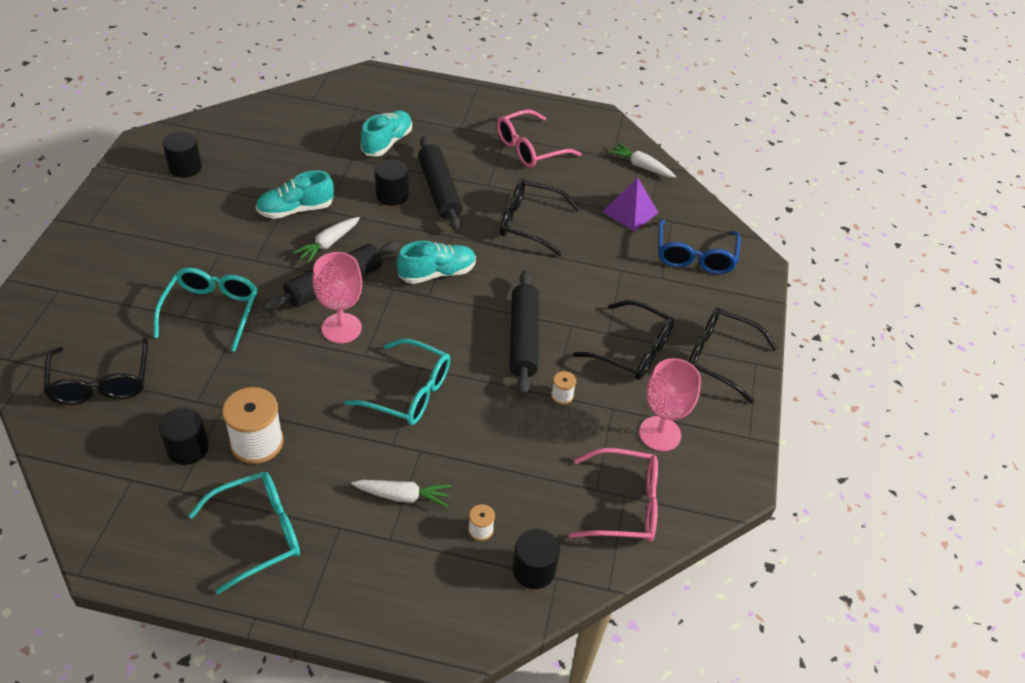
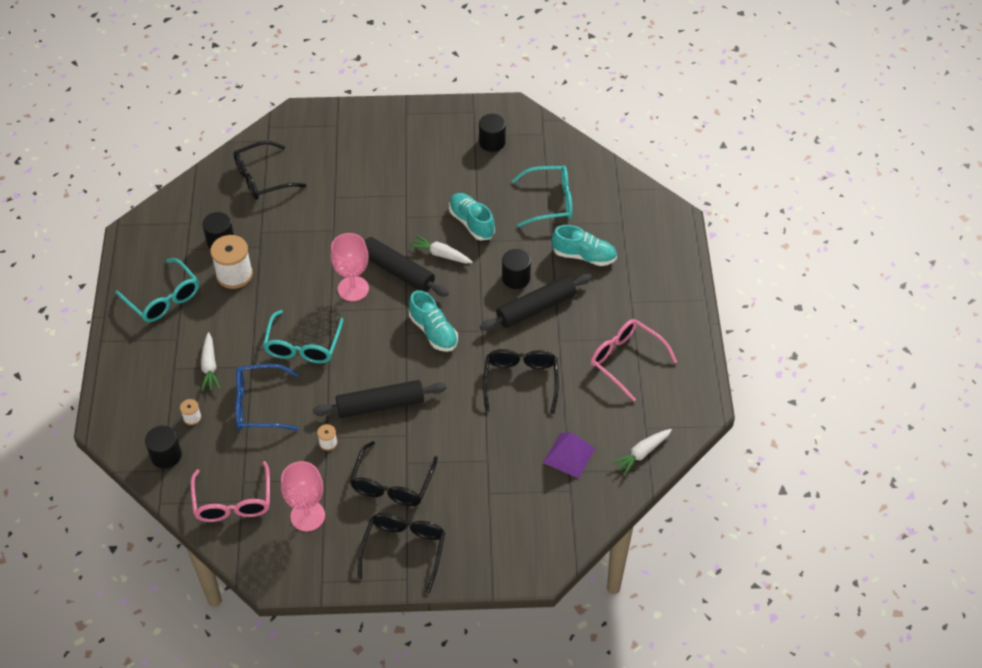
camera: 80 degrees right, 5 degrees up
(211, 312) = (344, 211): turquoise glasses -> turquoise glasses (549, 202)
(640, 166) = (641, 454): white carrot -> white carrot turned 150 degrees counterclockwise
(695, 256) = (528, 516): blue glasses -> blue glasses (259, 405)

